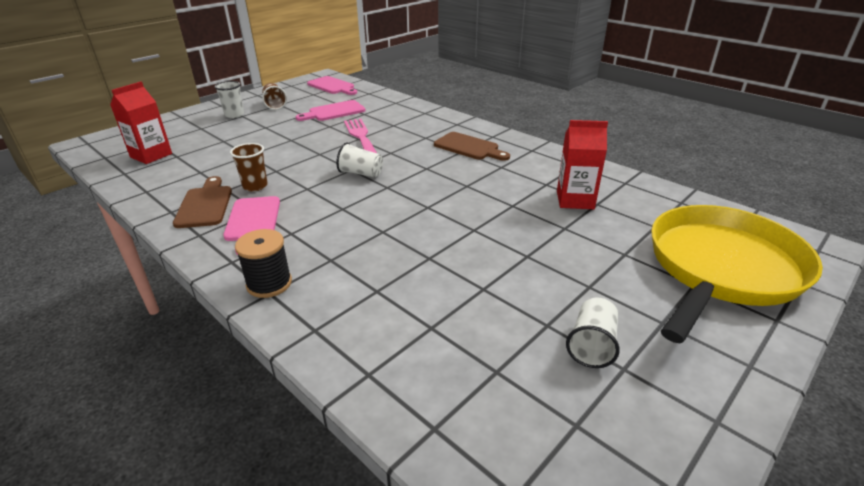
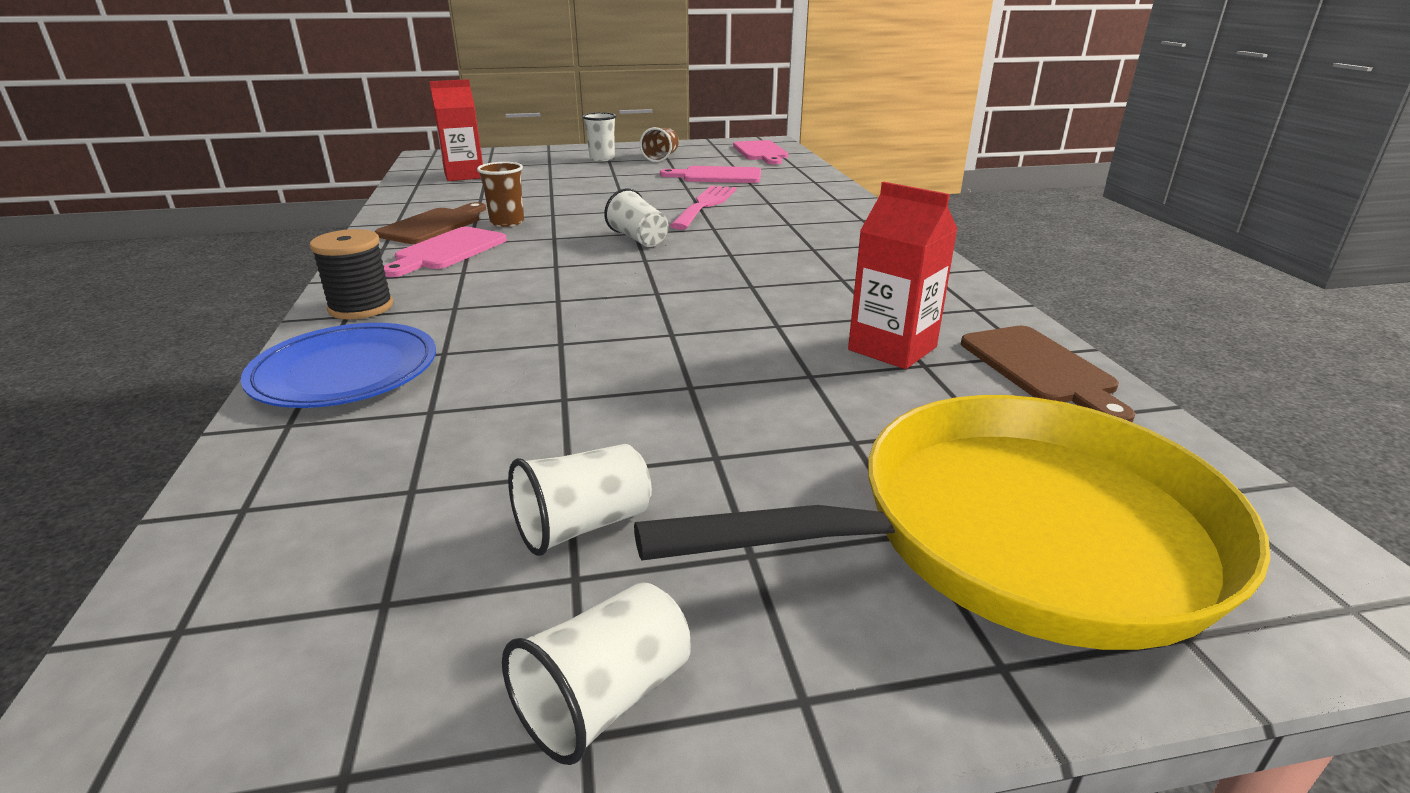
camera: 35 degrees right, 5 degrees down
(341, 328) = (345, 372): none -> blue plate
(469, 147) = (832, 247): brown cutting board -> brown cutting board (1041, 369)
(703, 405) = (605, 699): none -> white cup

